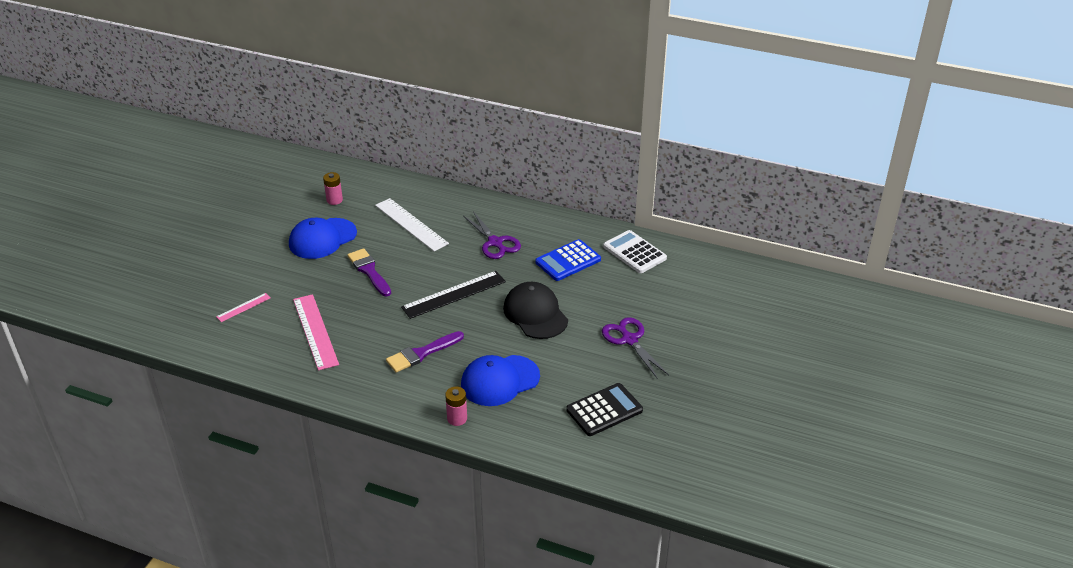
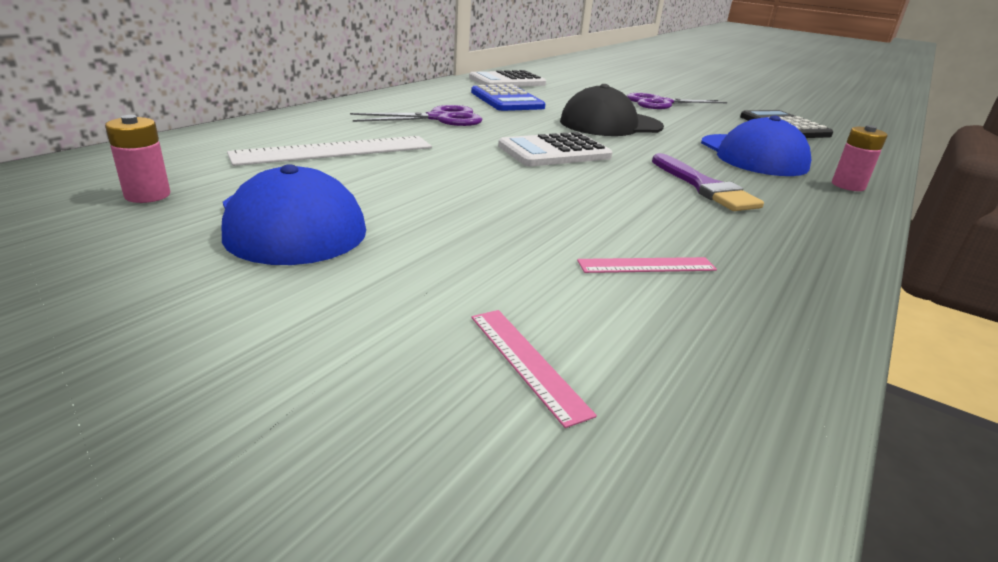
camera: 80 degrees left, 10 degrees down
(315, 331) = (647, 265): pink ruler -> pink ruler, size x0.51
(369, 271) = (455, 195): purple brush -> none
(454, 294) = (554, 152): black ruler -> white calculator

